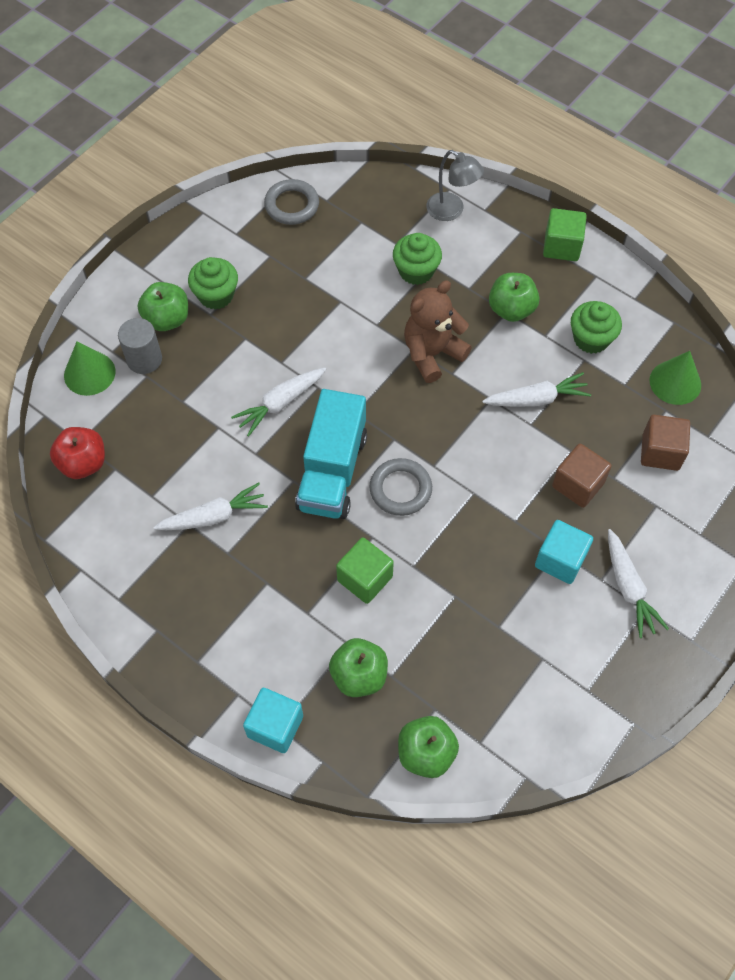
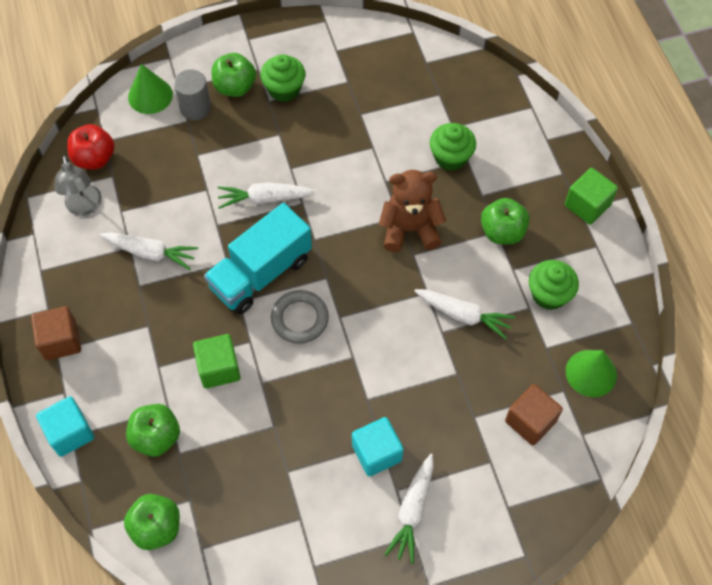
camera: 35 degrees right, 0 degrees up
(292, 205) = (396, 52): grey ring -> none
(451, 211) = (519, 125): grey lamp -> grey lamp (85, 207)
(578, 484) = (440, 403): brown cube -> brown cube (61, 341)

